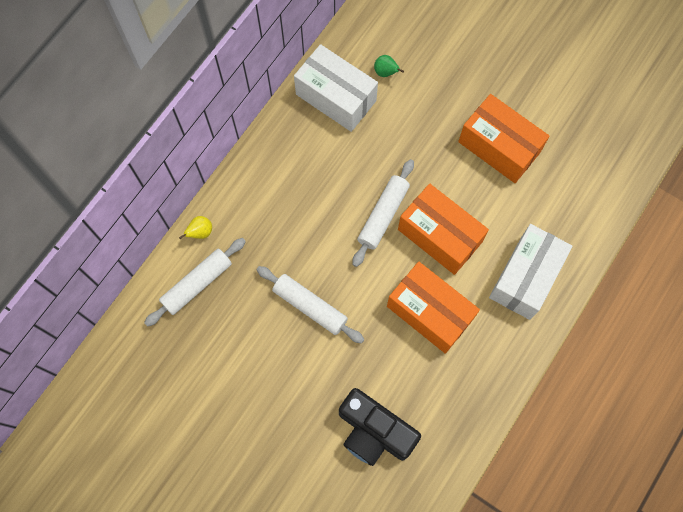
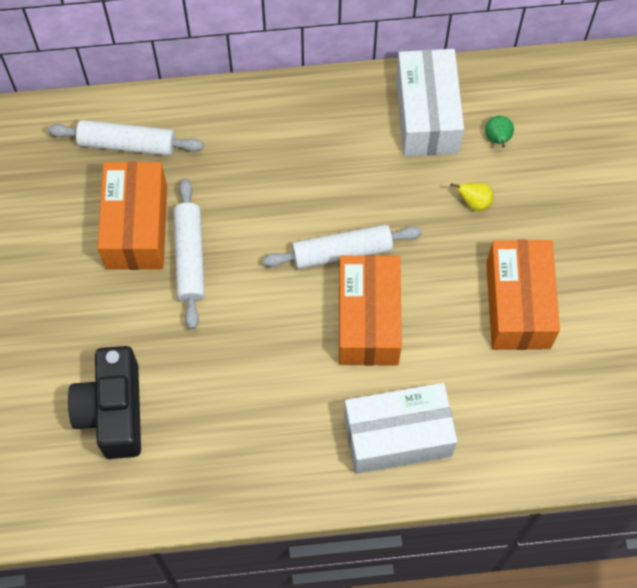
camera: 50 degrees right, 5 degrees down
(200, 232) = (180, 107): yellow pear -> yellow pear (474, 202)
(430, 312) = (279, 371): orange box -> orange box (137, 227)

